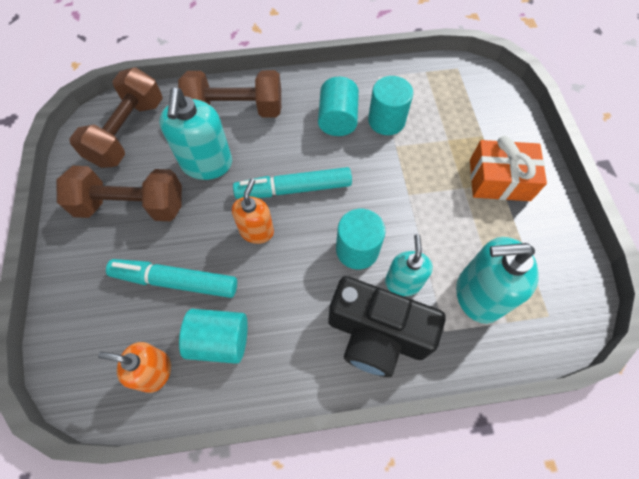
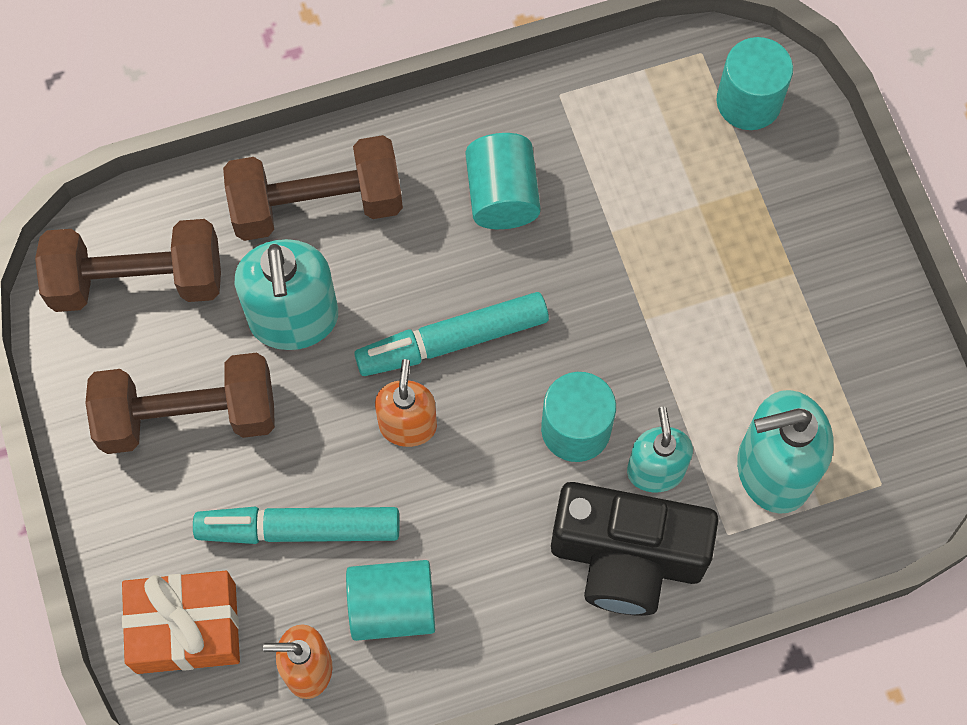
camera: 10 degrees left, 5 degrees up
(128, 132) = (137, 281): brown dumbbell -> brown dumbbell turned 75 degrees clockwise
(386, 121) = (588, 184): turquoise cylinder -> turquoise cylinder (748, 102)
(499, 180) = (792, 268): orange gift -> orange gift (186, 628)

